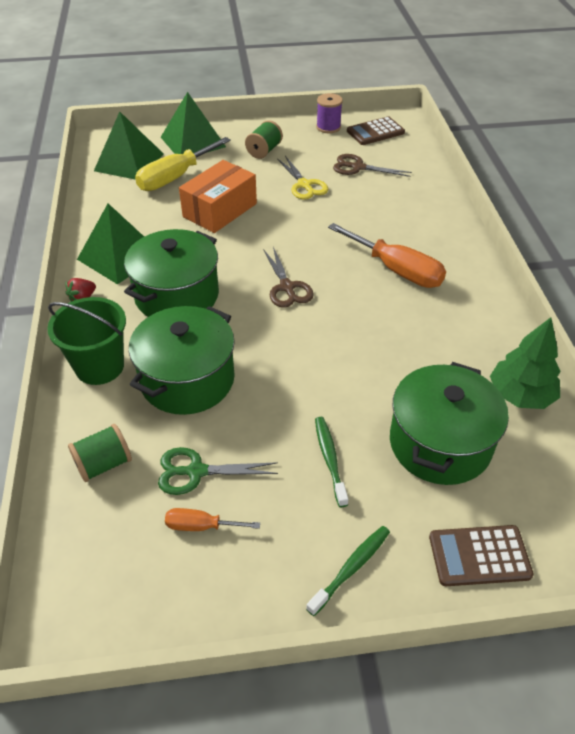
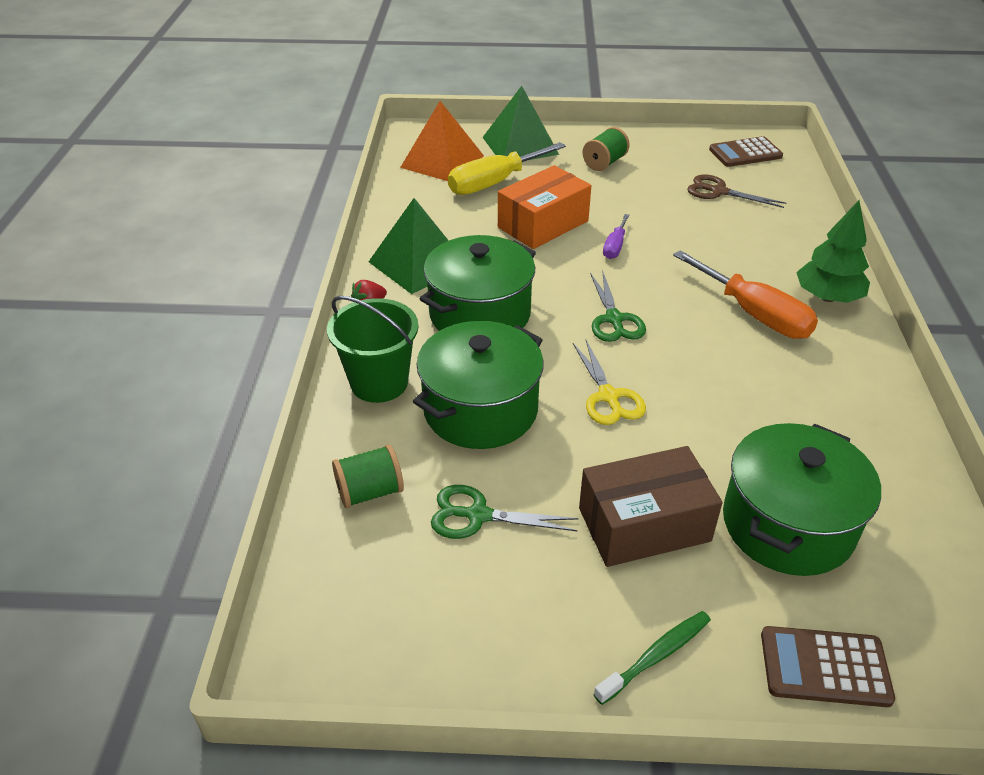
camera: 10 degrees right, 5 degrees down
(129, 162) = (442, 161): green pyramid -> orange pyramid
(201, 526) = (476, 578): orange screwdriver -> none
(280, 224) = (615, 246): none -> purple screwdriver
(287, 287) = (614, 319): brown scissors -> green scissors
(304, 185) = (649, 205): yellow scissors -> yellow scissors (608, 397)
(328, 127) = (687, 143): purple spool -> none
(330, 459) = (644, 524): green toothbrush -> brown box
(520, 395) = (900, 481): green tree -> green tree (827, 297)

